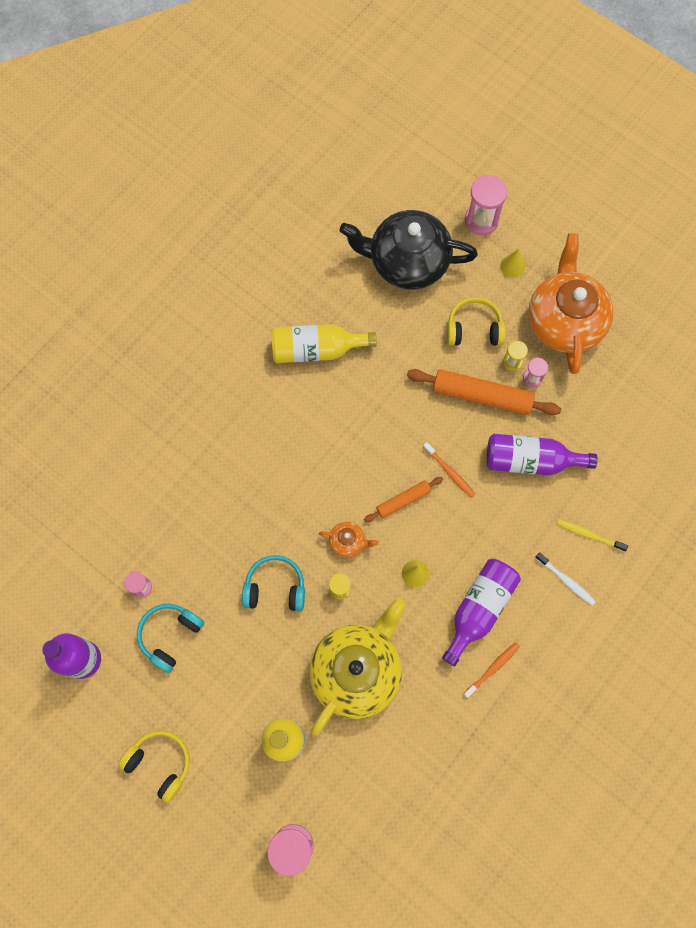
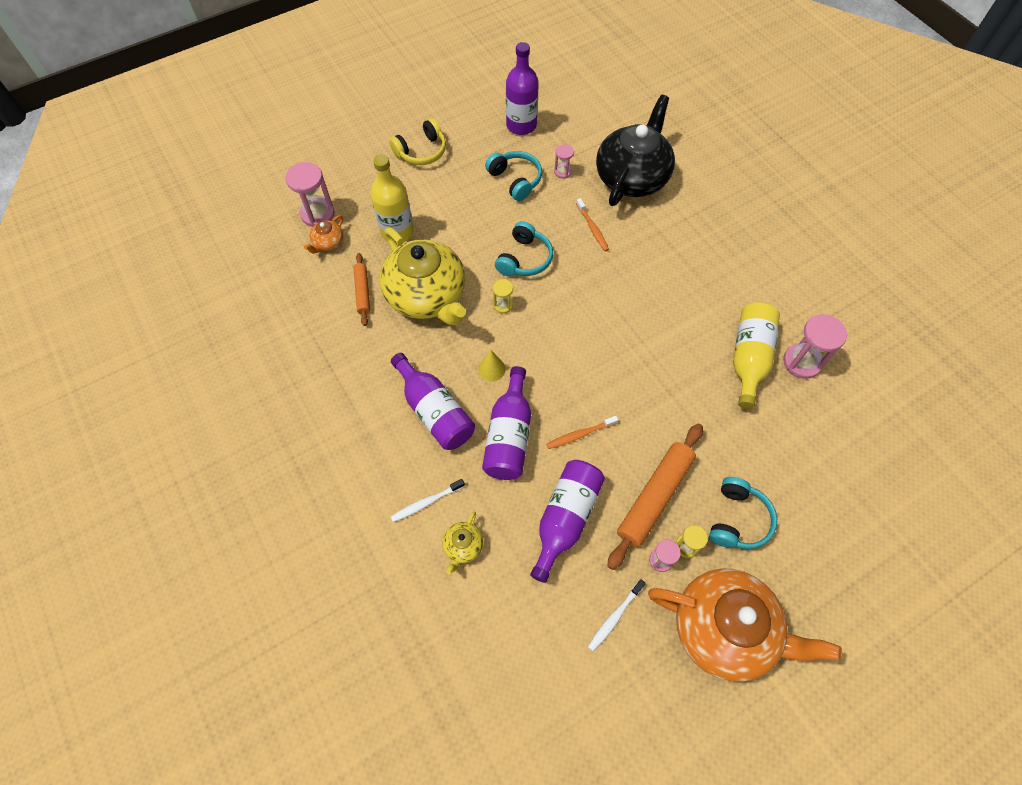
camera: 110 degrees right, 10 degrees down
(348, 541) = (543, 325): orange teapot -> orange teapot (328, 243)
(403, 500) = (566, 383): orange rolling pin -> orange rolling pin (363, 292)
(407, 262) = (838, 478): black teapot -> black teapot (632, 177)
(474, 329) = (737, 519): yellow headphones -> turquoise headphones
(475, 533) = (509, 435): none -> purple bottle
(481, 220) = (883, 583): pink hourglass -> pink hourglass (802, 362)
(493, 668) = (376, 403): orange toothbrush -> orange toothbrush (592, 228)
(512, 266) = (811, 595): yellow cone -> none
(589, 534) = (463, 546): yellow toothbrush -> yellow teapot
(591, 400) = (614, 617): none -> white toothbrush

